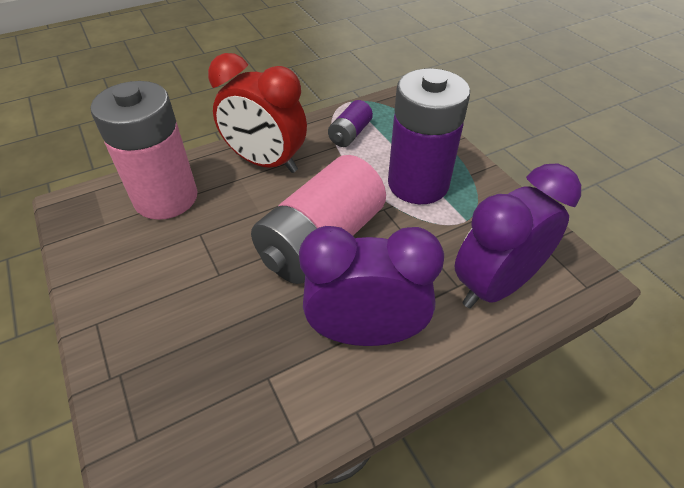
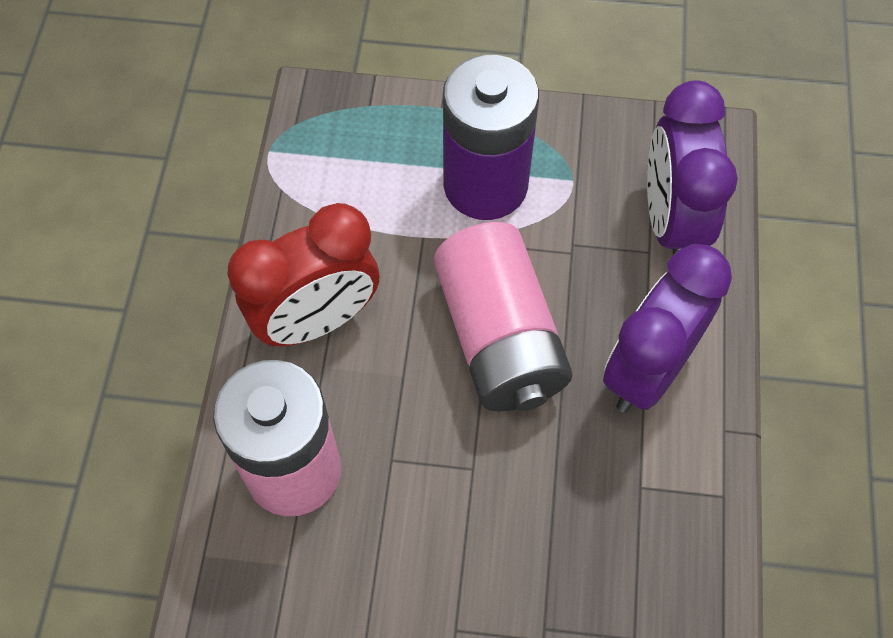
camera: 55 degrees left, 15 degrees up
(350, 134) = (339, 195): purple battery -> none

